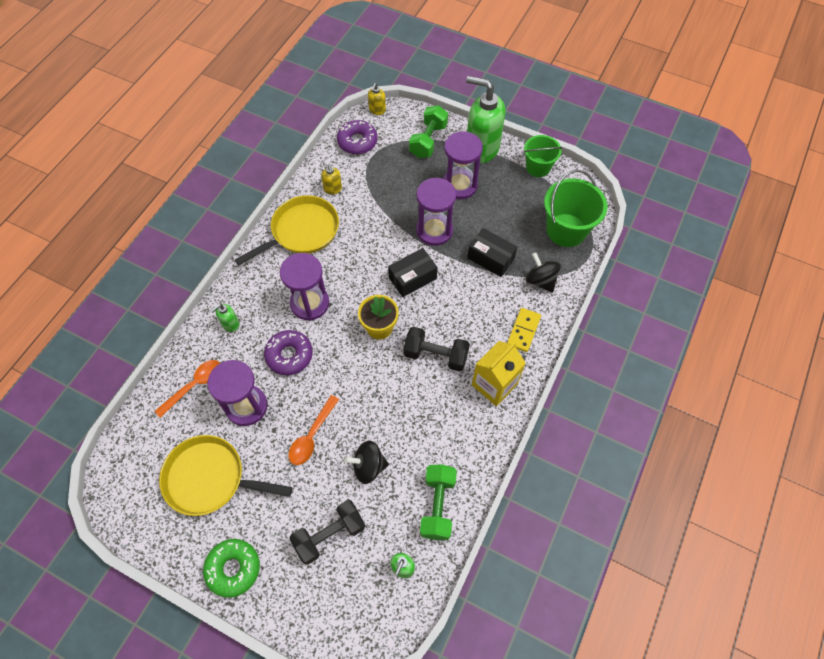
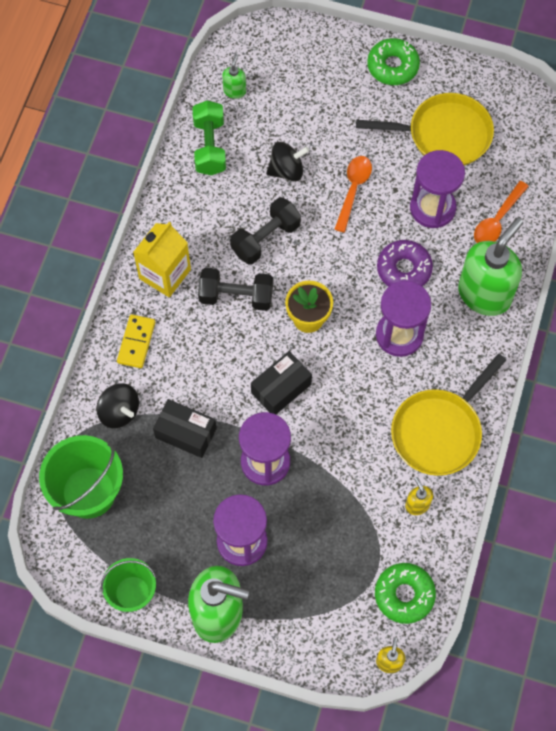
camera: 170 degrees right, 5 degrees up
(230, 324) = (484, 294): green soap dispenser -> green soap dispenser, size x2.32
(329, 535) = (310, 106): black dumbbell -> black dumbbell (265, 238)
(357, 141) = (404, 595): purple donut -> green donut
(428, 140) = (300, 615): green dumbbell -> none

